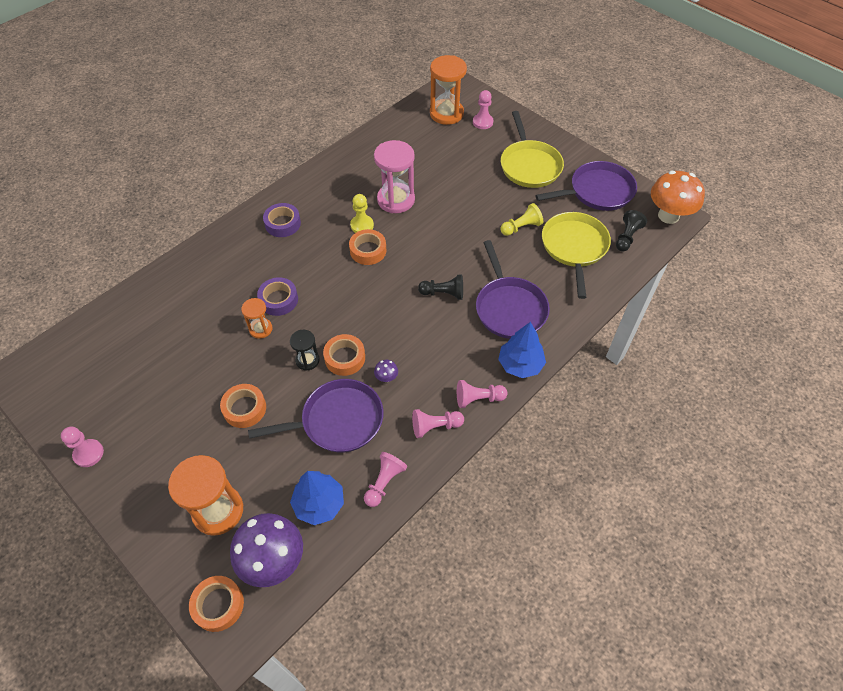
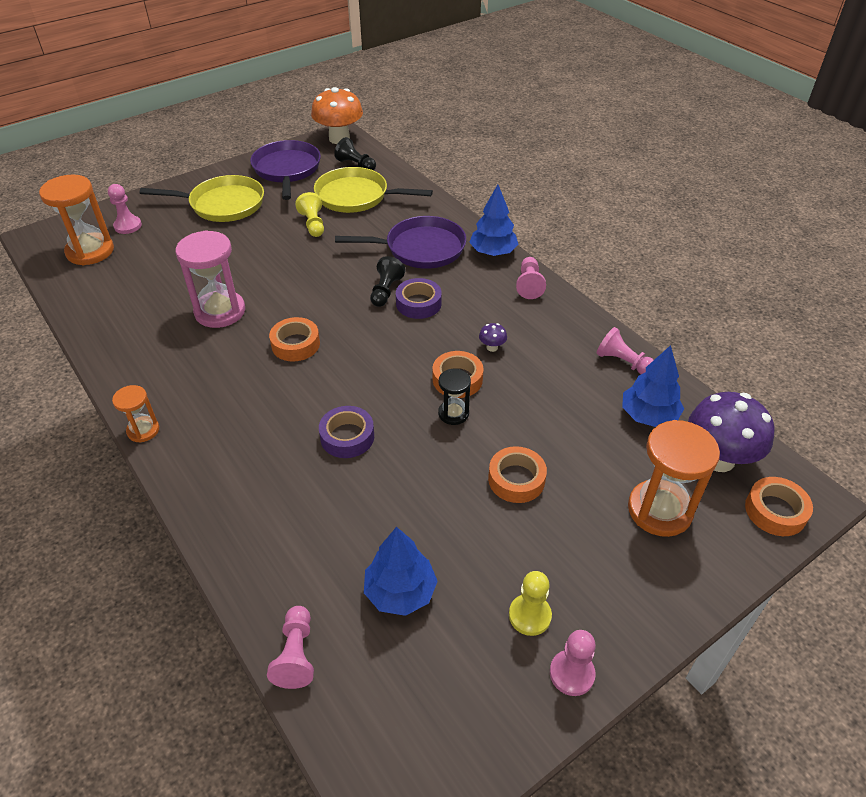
camera: 80 degrees left, 10 degrees down
(152, 352) = (400, 592): none -> blue tree
(260, 329) = (391, 458): orange hourglass -> orange hourglass (143, 430)
(283, 224) = (206, 425): purple tape -> purple tape (418, 303)
(338, 420) = (544, 392): purple pan -> none
(362, 225) = (249, 346): yellow pawn -> yellow pawn (529, 615)
(435, 426) = (559, 318): pink pawn -> pink pawn (296, 655)

